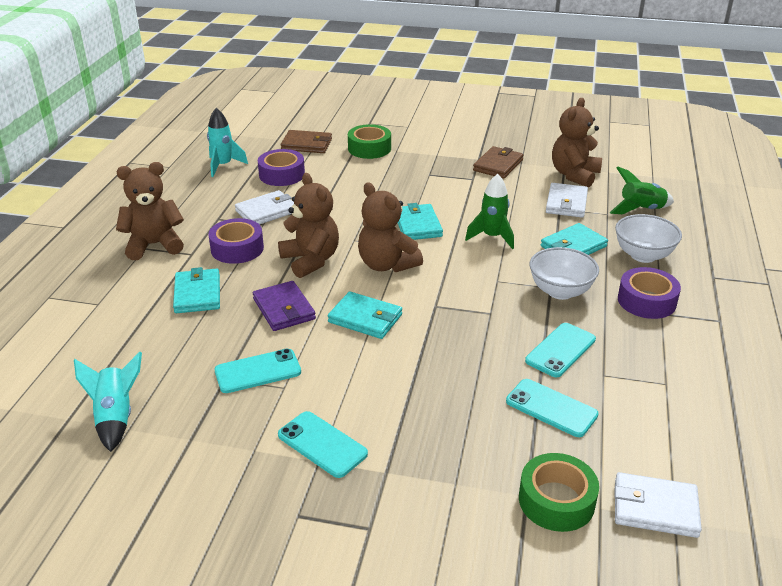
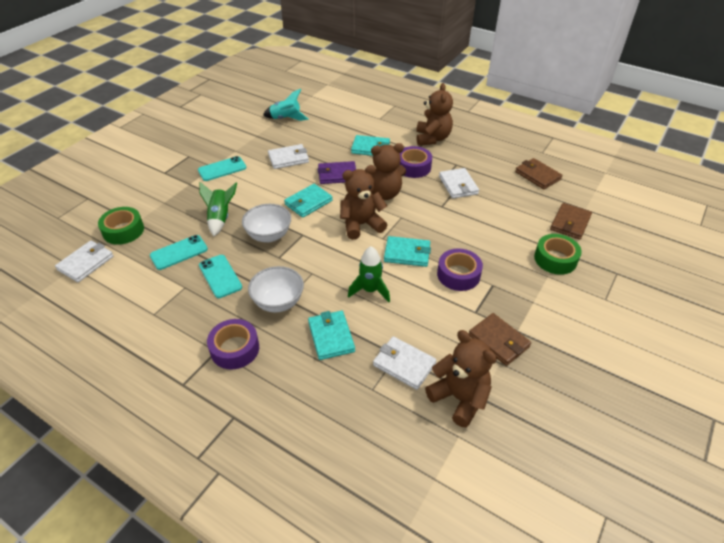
camera: 110 degrees right, 10 degrees up
(223, 166) = (537, 175): turquoise rocket -> brown wallet
(258, 371) = (288, 158): turquoise phone -> white wallet
(282, 175) = (514, 201): purple tape -> purple tape (458, 275)
(641, 210) = (366, 423): green rocket -> green rocket (220, 218)
(643, 255) = (292, 380): white bowl -> white bowl (269, 235)

